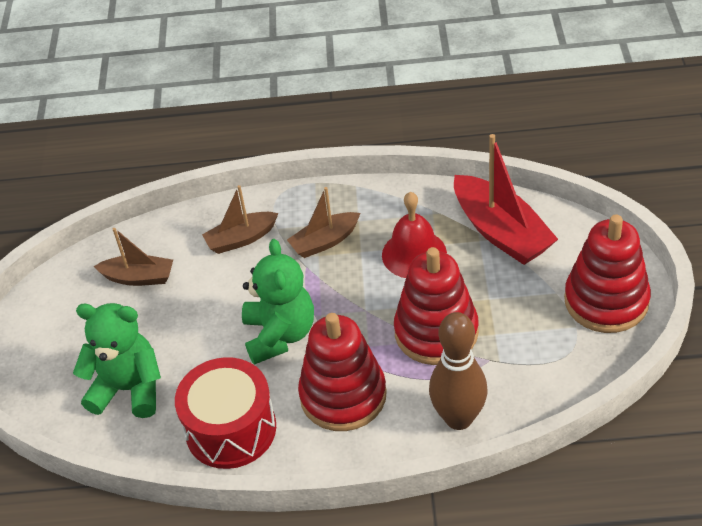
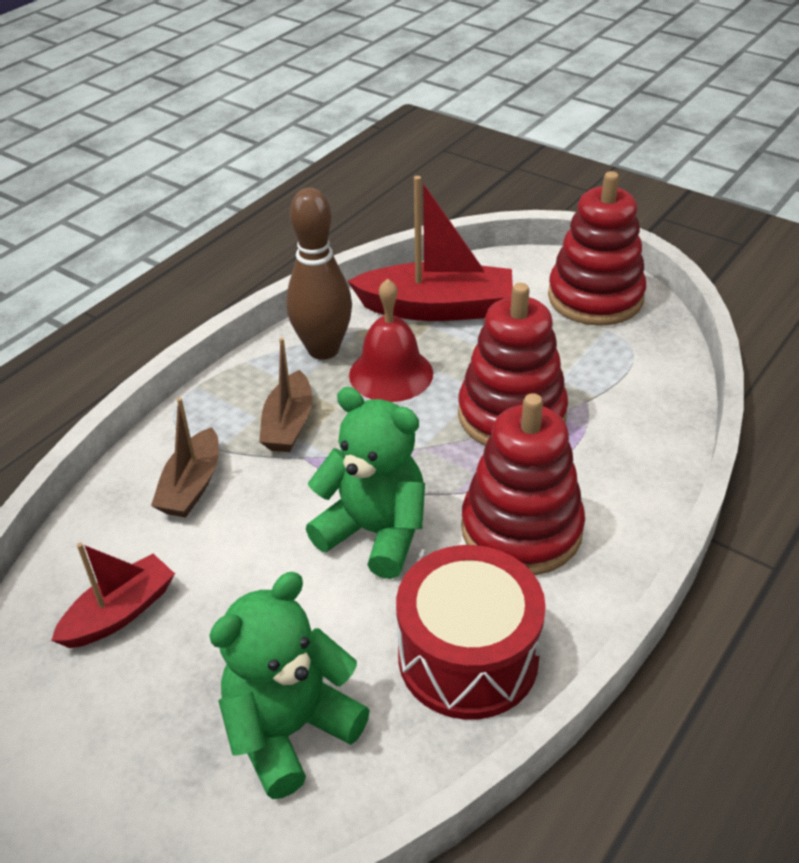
camera: 55 degrees left, 5 degrees down
(139, 277) = (120, 613): brown boat -> red boat
(458, 418) = (641, 461): brown bowling pin -> brown bowling pin (323, 349)

